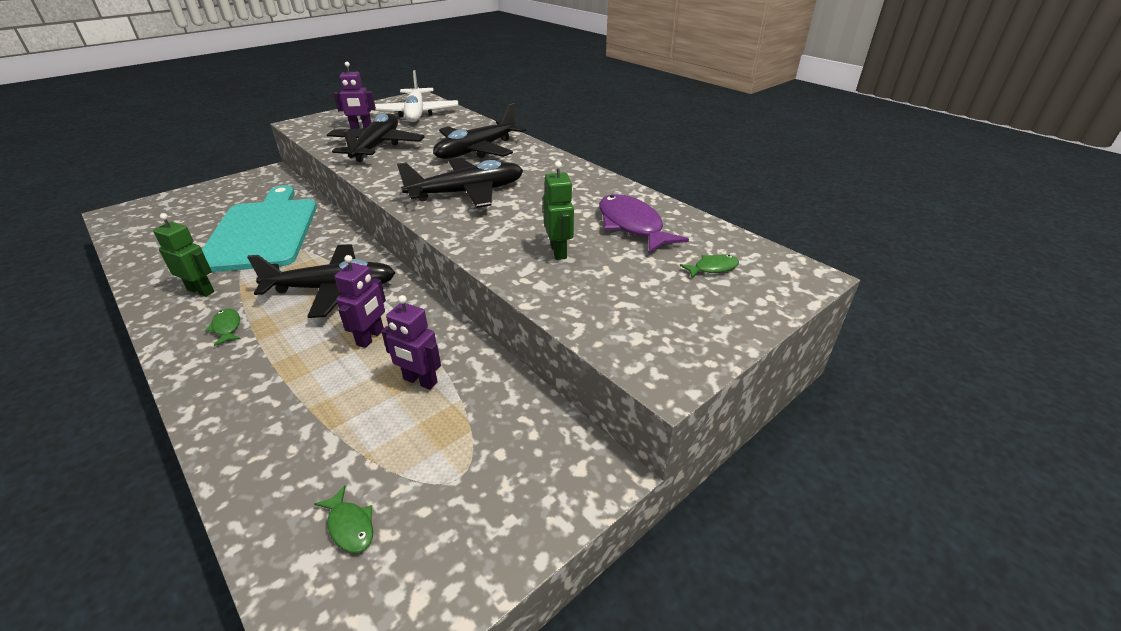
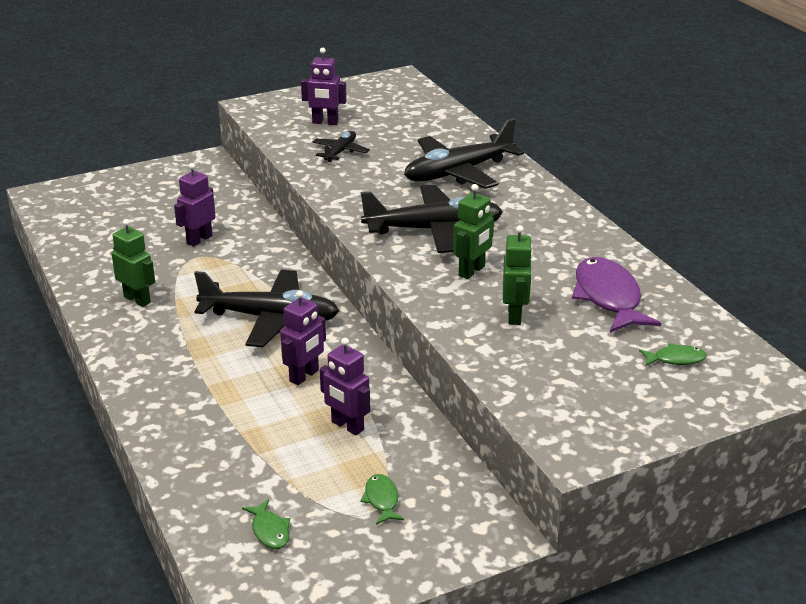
camera: 15 degrees right, 5 degrees down
(227, 327) = (164, 342): green fish -> green fish (382, 500)
(263, 232) = (199, 239): turquoise cutting board -> purple robot
(377, 146) = (340, 152): black plane -> black plane, size x0.51
(416, 113) = (395, 106): white plane -> none
(509, 220) = (472, 271): none -> green robot

